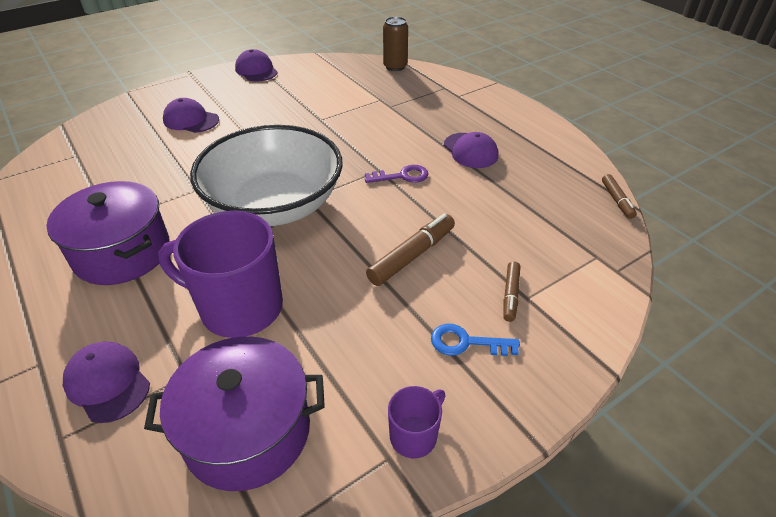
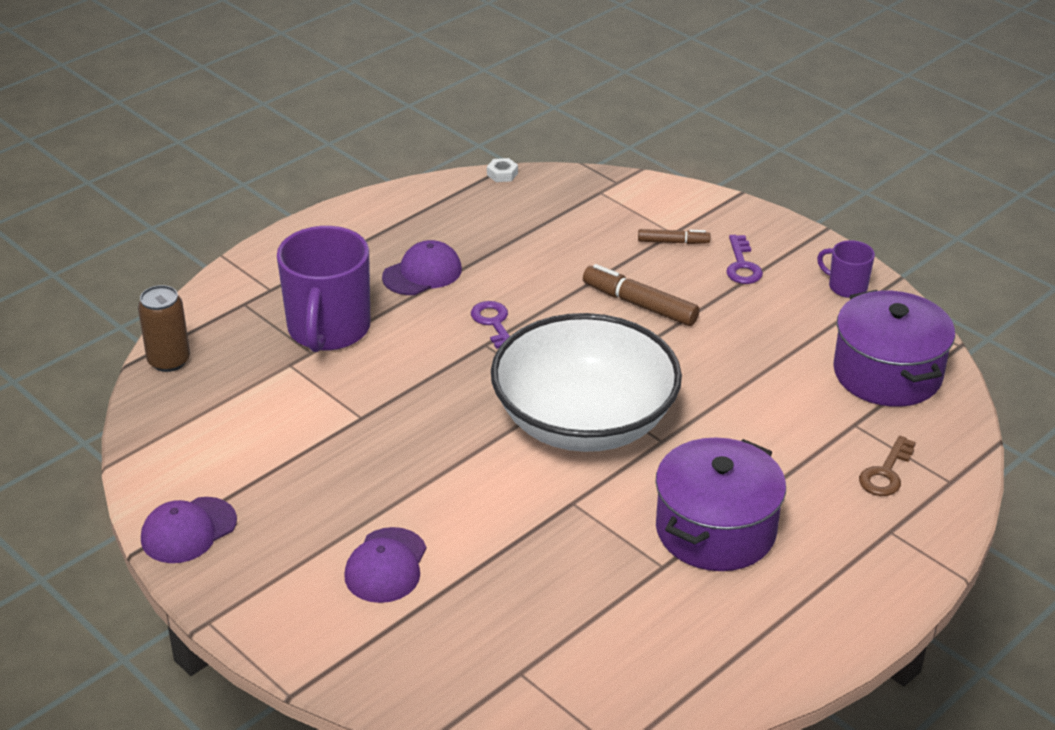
camera: 100 degrees left, 5 degrees down
(107, 383) = (886, 473): purple cap -> brown key
(239, 307) = (760, 410): purple mug -> purple mug (328, 329)
(466, 342) = (742, 265): blue key -> purple key
(617, 200) = (502, 174): brown marker -> white nut

